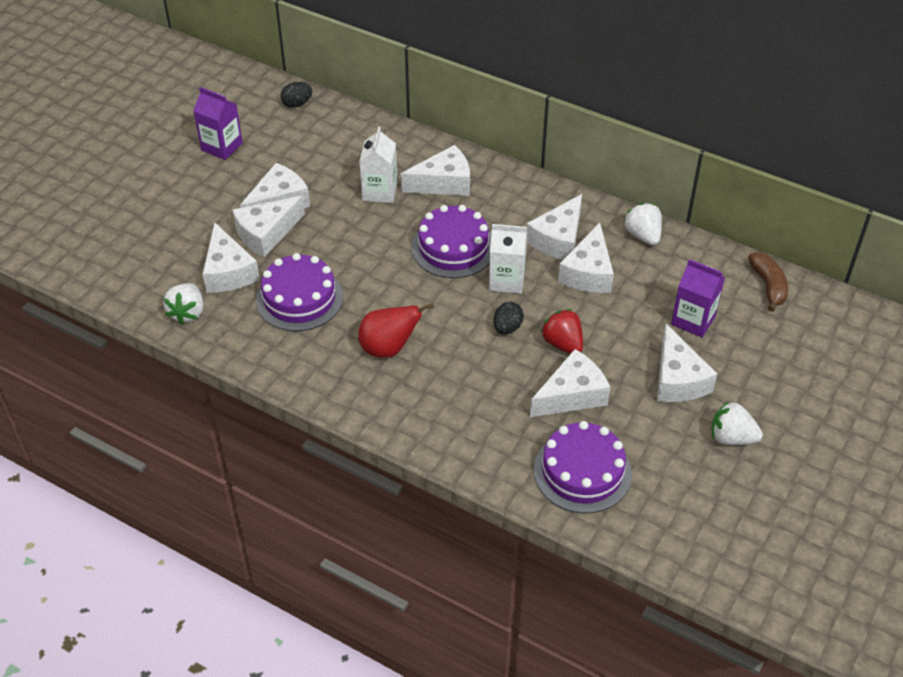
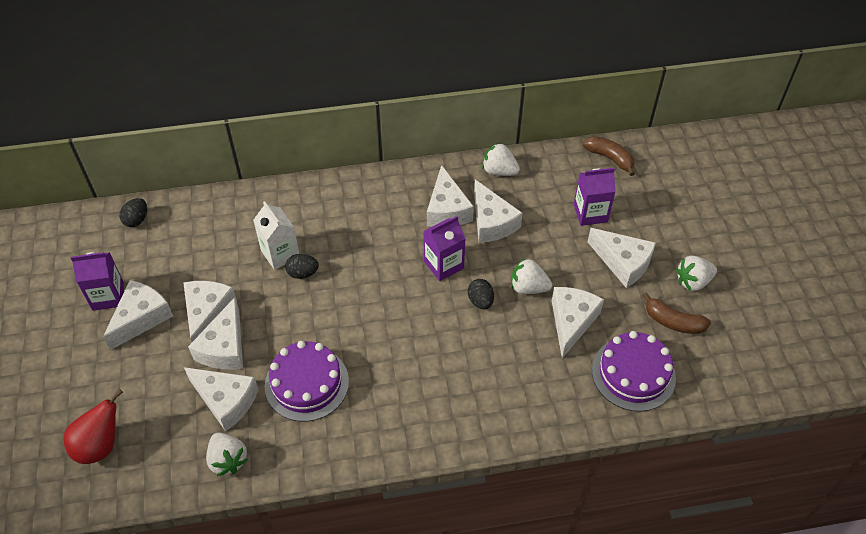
camera: 40 degrees left, 5 degrees up
(382, 217) = (302, 273): none -> black egg
(388, 348) = (415, 376): red pear -> red pear (100, 445)
(443, 183) = (322, 216): white cheese -> white cheese (141, 318)
(453, 247) = (381, 264): purple cake -> none
(506, 280) = (443, 265): white carton -> purple carton
(563, 344) = (528, 287): red strawberry -> white strawberry
(671, 457) = (673, 322): none -> brown banana

